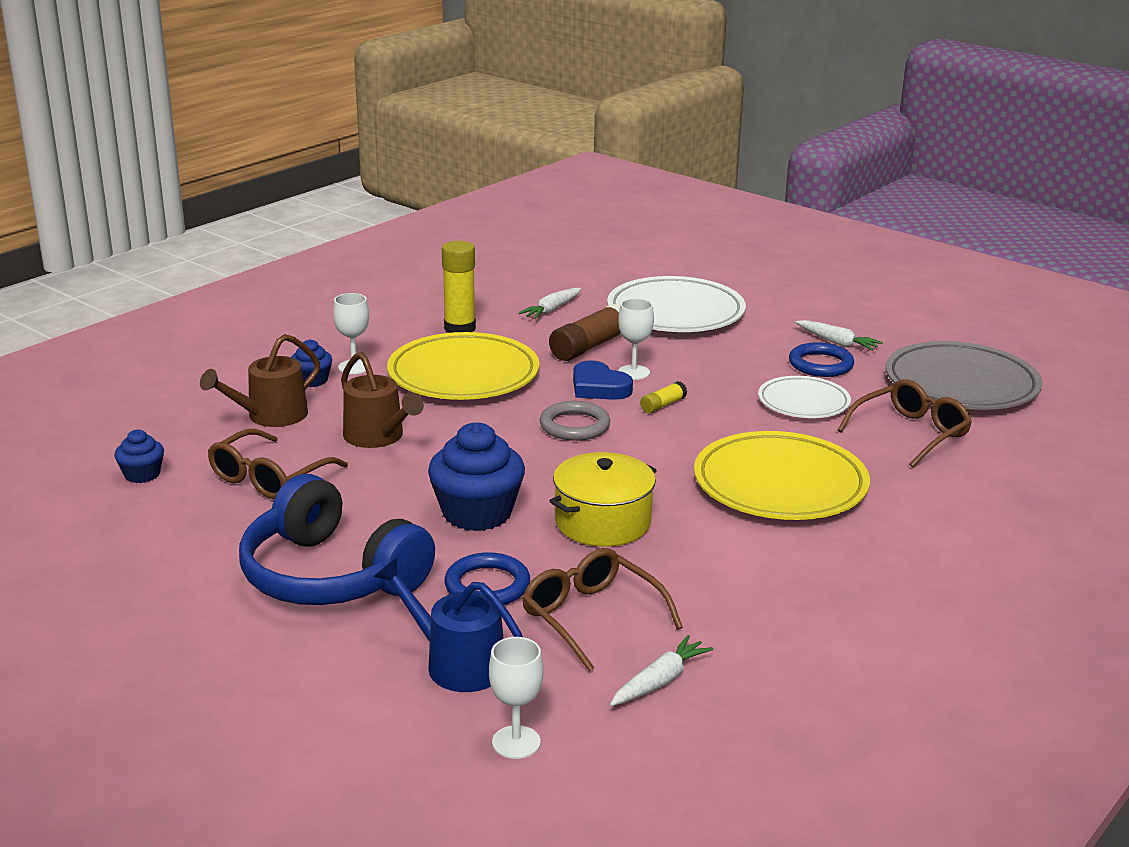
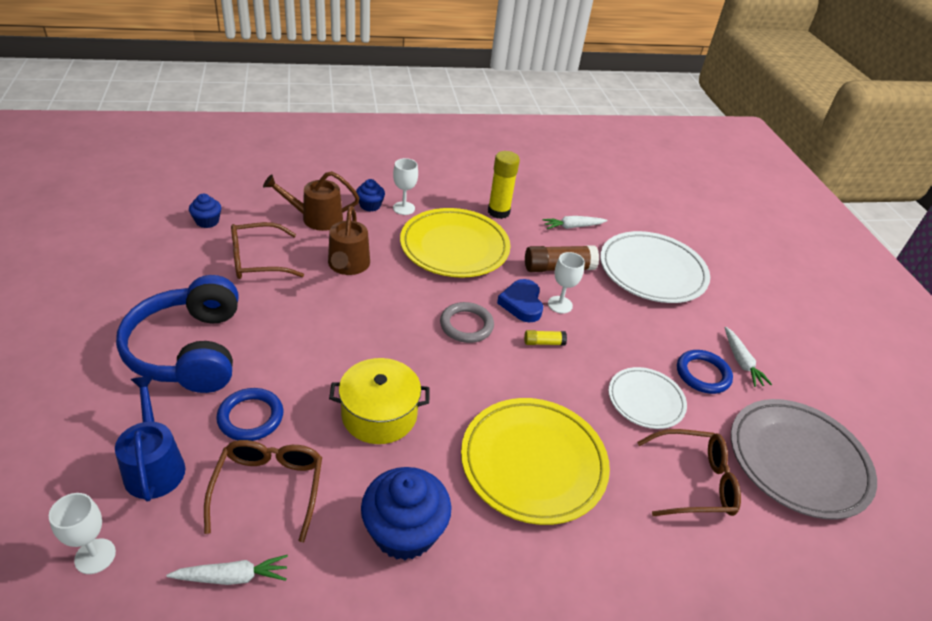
camera: 35 degrees right, 15 degrees up
(477, 513) = (321, 357): blue cupcake -> blue cupcake (404, 531)

